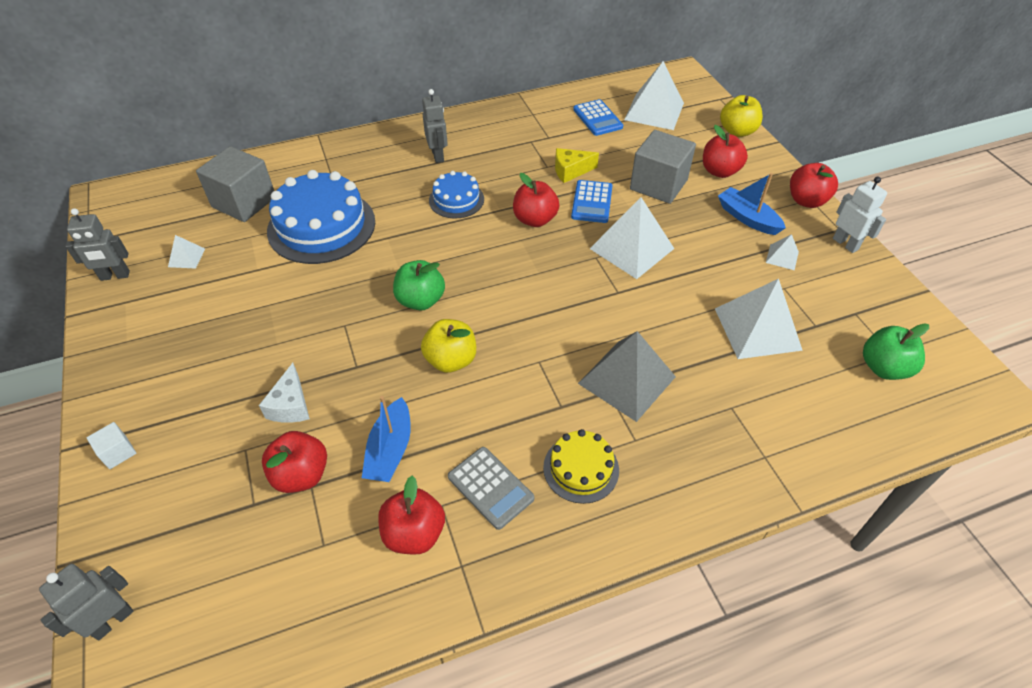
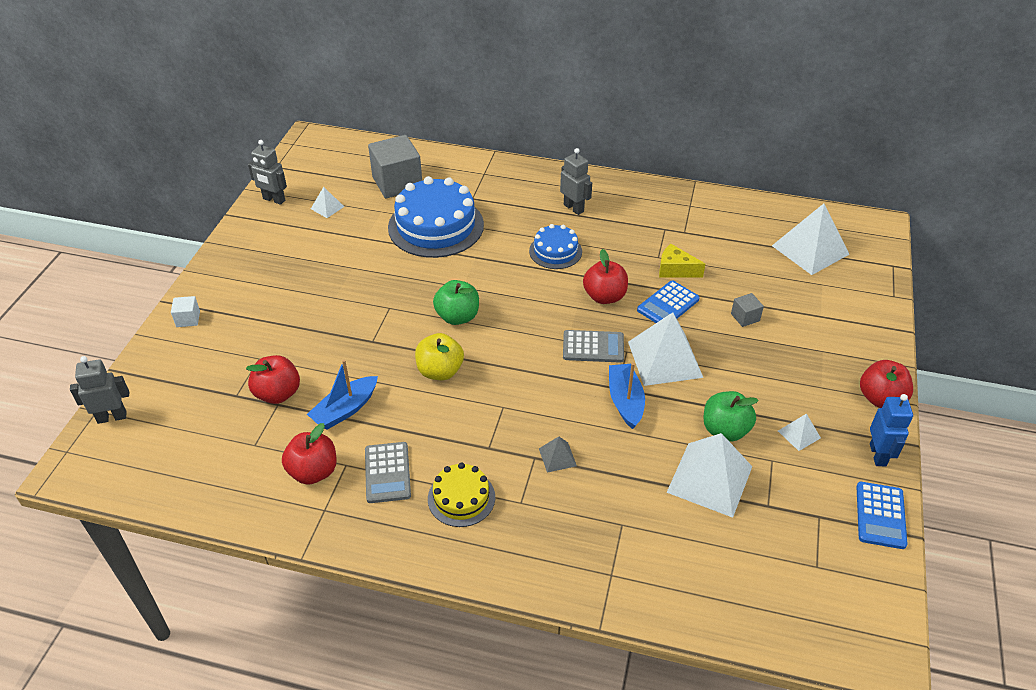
camera: 35 degrees right, 5 degrees down
(291, 405) = (309, 345): white cheese -> none
(438, 155) = (574, 208): grey robot -> grey robot turned 60 degrees counterclockwise
(566, 267) = (593, 347): none -> grey calculator
(597, 118) = (747, 234): blue calculator -> blue calculator (880, 515)
(627, 380) = (557, 457): grey pyramid -> grey pyramid, size x0.46
(658, 185) = (745, 317): grey cube -> grey cube, size x0.45
(719, 171) = (818, 332): red apple -> none
(737, 131) = (877, 304): yellow apple -> none
(747, 218) = (801, 385): blue boat -> blue boat (625, 401)
(845, 244) = (878, 455): white robot -> blue robot
(884, 368) = (795, 573): green apple -> green apple (725, 430)

